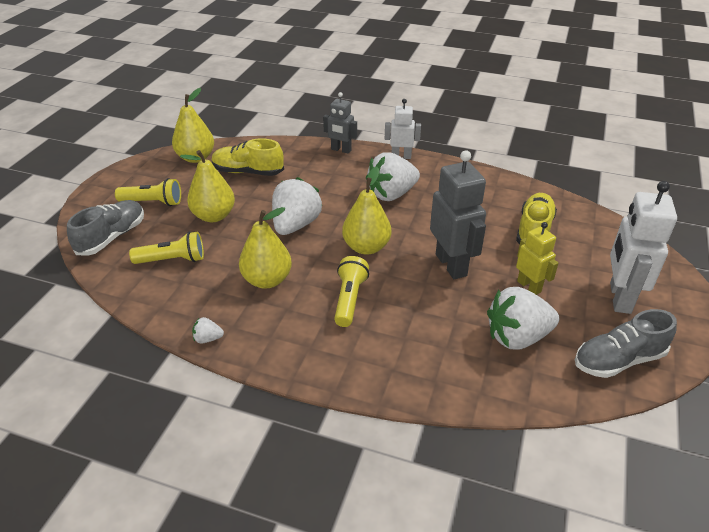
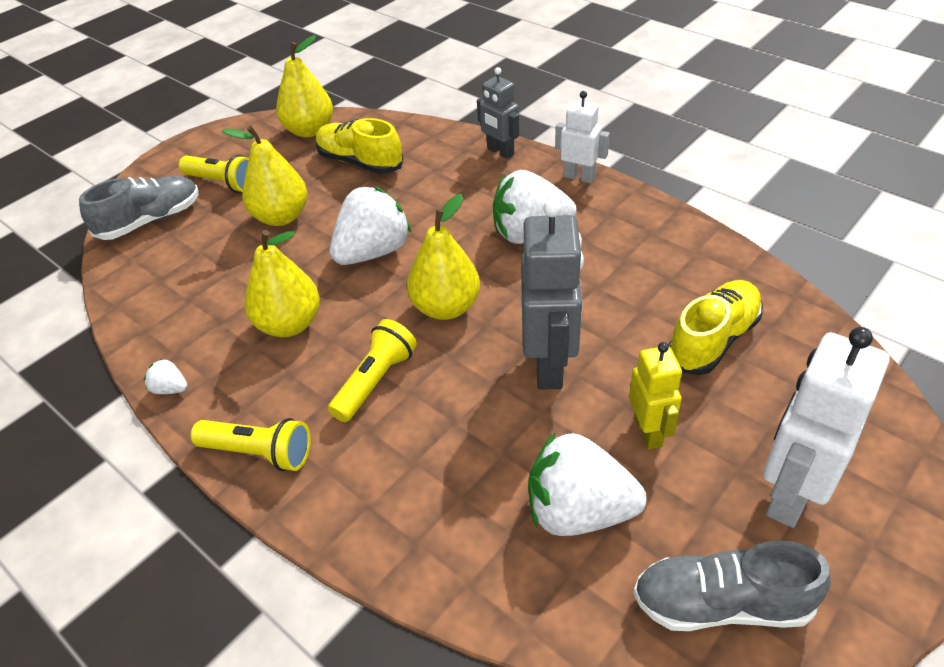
camera: 25 degrees right, 5 degrees up
(172, 260) = (197, 267): yellow flashlight -> yellow flashlight (259, 453)

